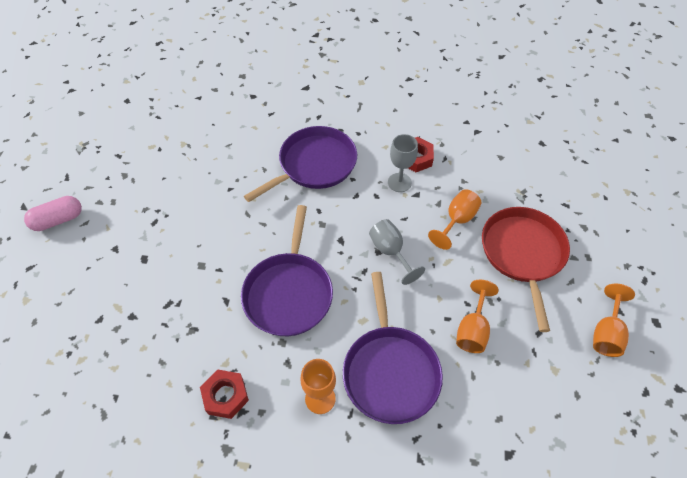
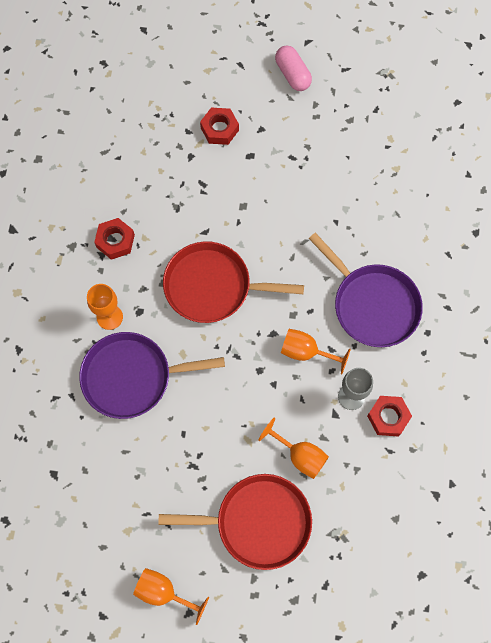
camera: 90 degrees right, 15 degrees up
(105, 287) = (219, 129): none -> red nut
(289, 292) = (213, 286): purple pan -> red pan
(390, 252) = (259, 383): grey goblet -> none
(472, 330) = (170, 457): orange goblet -> orange goblet (306, 352)

